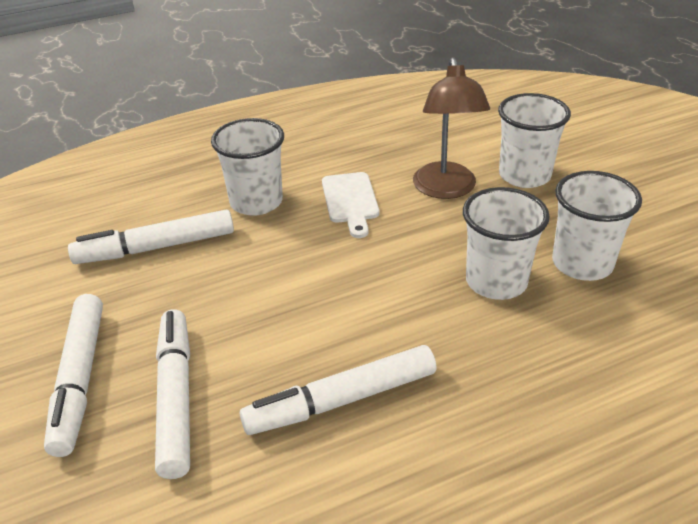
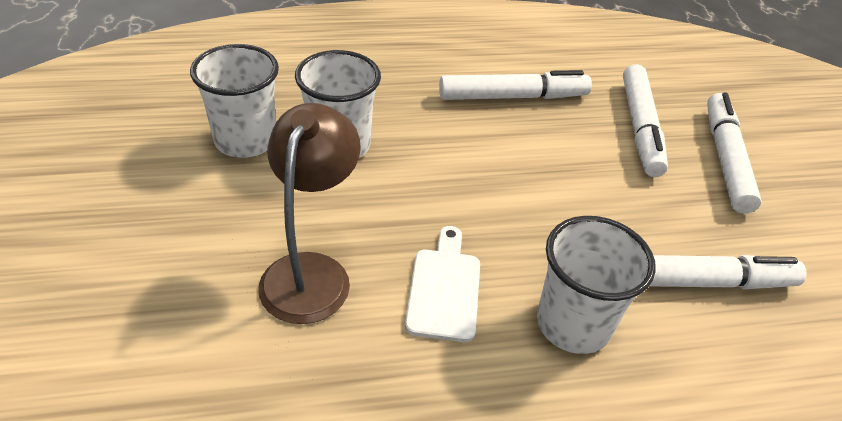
camera: 170 degrees left, 5 degrees up
(524, 175) = (193, 266): white cup -> none

